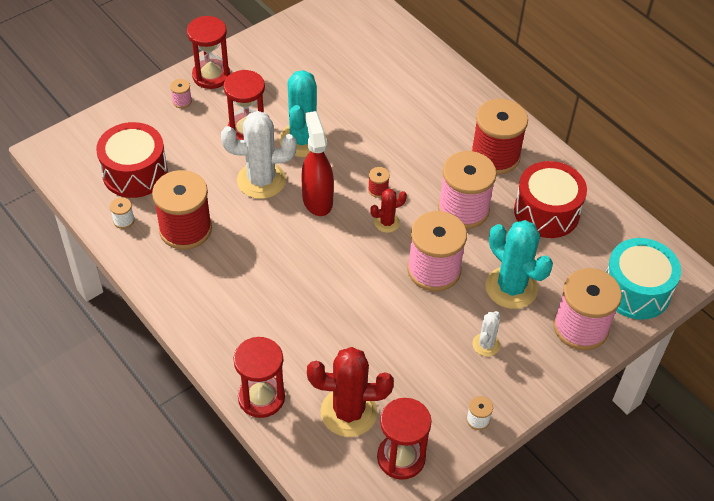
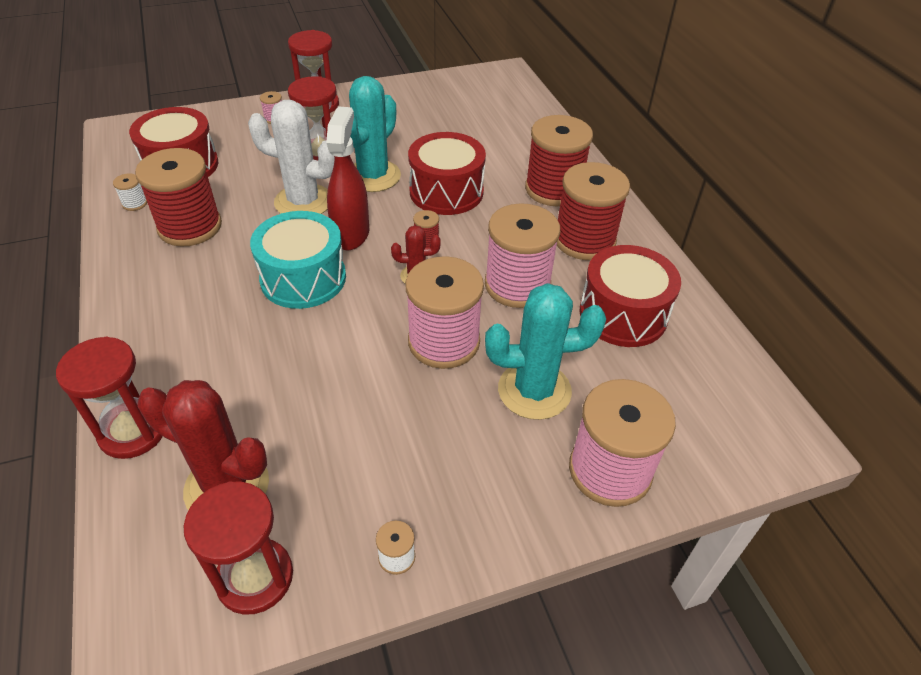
camera: 20 degrees right, 5 degrees down
(369, 139) = (446, 191): none -> red drum
(452, 114) = (553, 189): none -> red spool
(486, 344) = (463, 453): white cactus -> none
(511, 288) = (534, 390): turquoise cactus -> turquoise cactus turned 75 degrees counterclockwise
(635, 290) = (712, 443): turquoise drum -> turquoise drum (303, 278)

